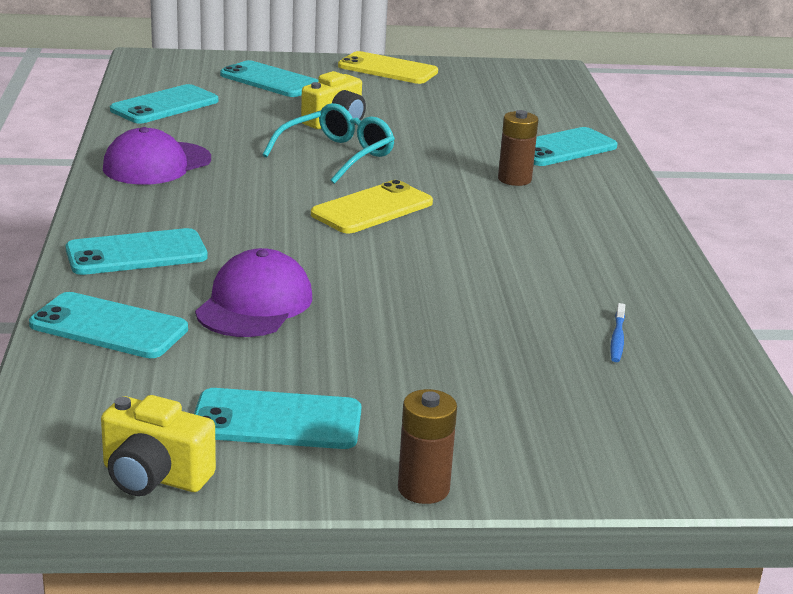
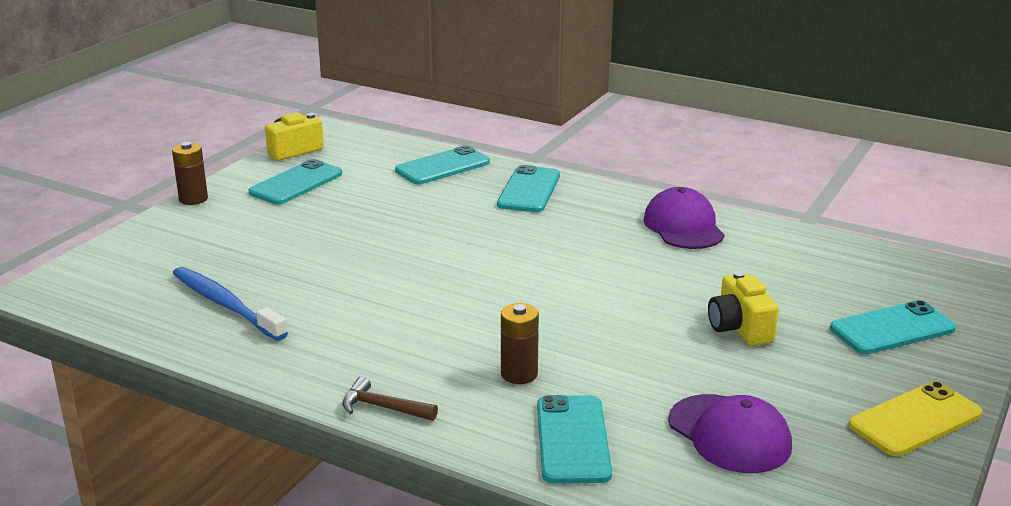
camera: 125 degrees right, 0 degrees up
(164, 105) = (830, 258): turquoise phone -> none
(254, 304) = (421, 207): purple cap -> purple cap (729, 434)
(338, 155) = (648, 304): turquoise glasses -> none
(372, 209) = (521, 285): yellow phone -> none
(617, 339) = (225, 304): blue toothbrush -> blue toothbrush, size x2.23
(635, 214) = (383, 407): none -> brown hammer

